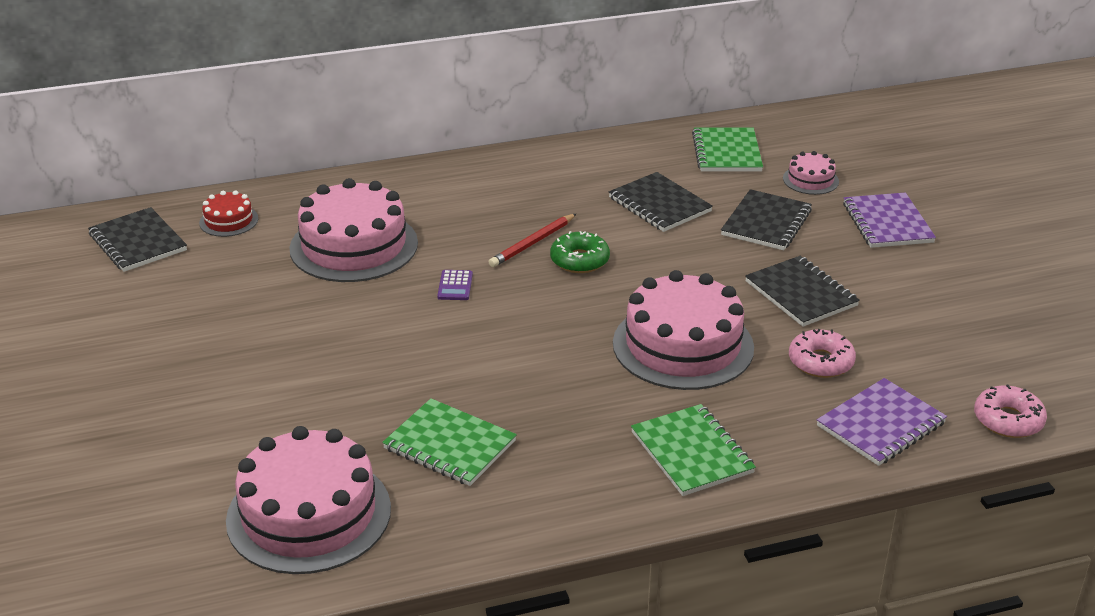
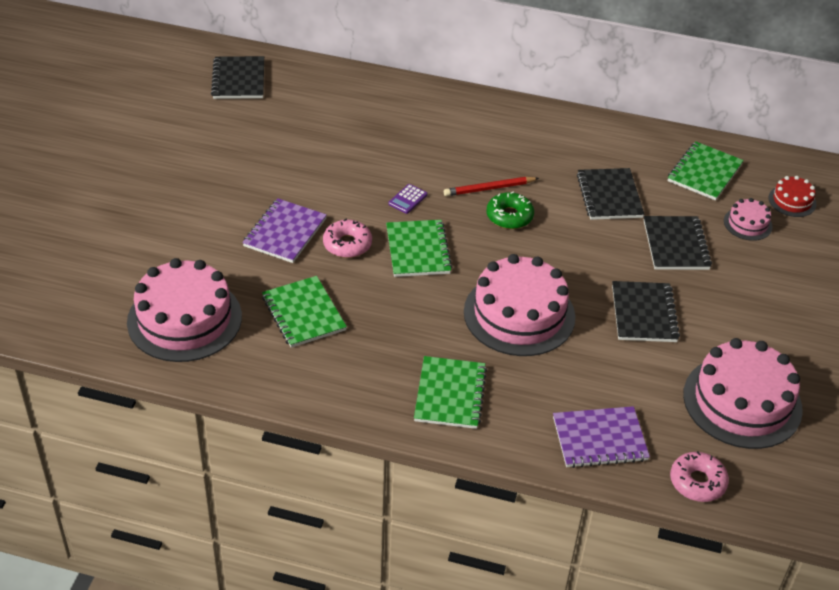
camera: 30 degrees right, 10 degrees up
(228, 221) = (306, 86): red cake -> red cake (792, 201)
(354, 246) = (369, 139): pink cake -> pink cake (742, 401)
(515, 329) = (418, 250): none -> green notebook
(766, 223) = (676, 245): black notebook -> black notebook turned 60 degrees counterclockwise
(820, 362) = (604, 372): pink donut -> pink donut (347, 244)
(887, 223) = (772, 286): purple notebook -> purple notebook (285, 232)

